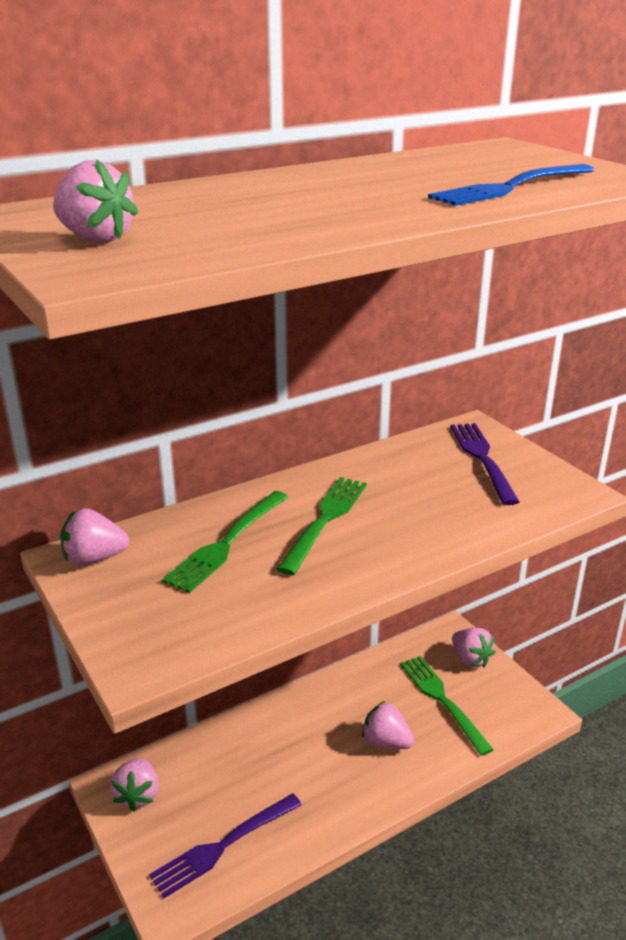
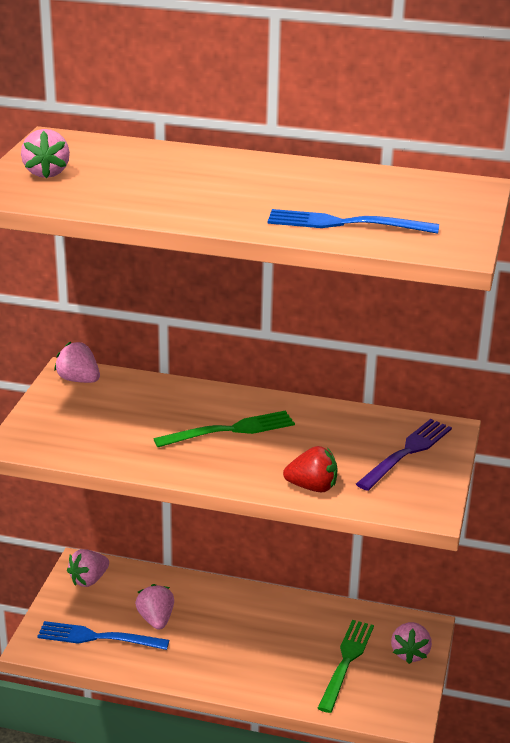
camera: 45 degrees right, 0 degrees up
(223, 846) = (98, 637): purple fork -> blue fork
(227, 543) = (155, 411): green fork -> none
(386, 742) = (269, 657): pink strawberry -> pink strawberry (156, 619)
(476, 527) = (312, 487): none -> red strawberry

